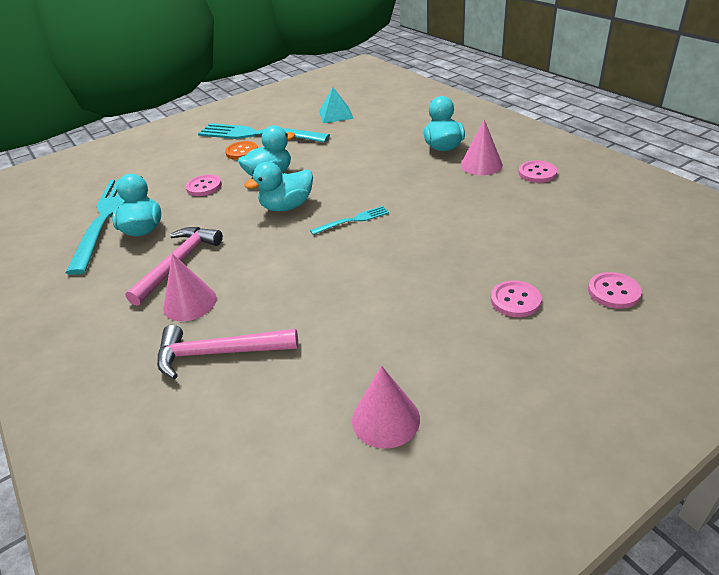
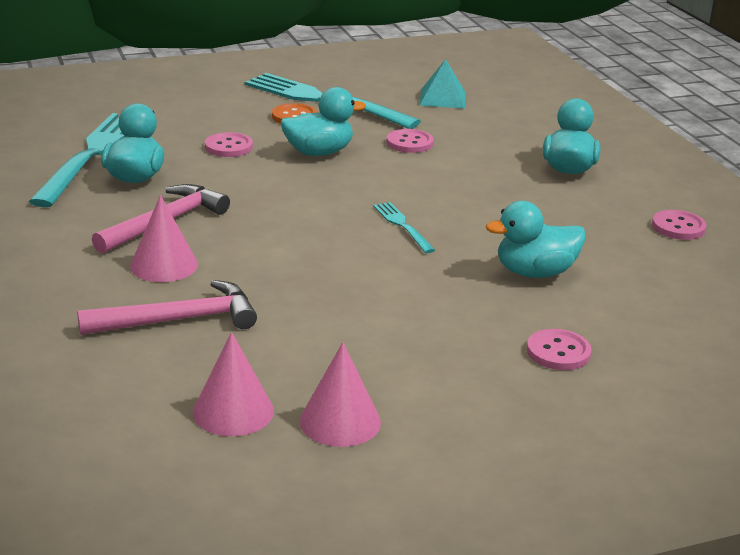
camera: 10 degrees right, 10 degrees down
(219, 353) = (179, 320): pink hammer -> pink hammer turned 150 degrees clockwise
(287, 206) = (325, 192): turquoise duck -> turquoise duck (535, 272)
(353, 220) = (402, 225): turquoise fork -> turquoise fork turned 105 degrees counterclockwise
(481, 165) = (608, 201): pink cone -> pink cone (233, 411)
(613, 292) = (688, 372): pink button -> pink button (409, 143)

